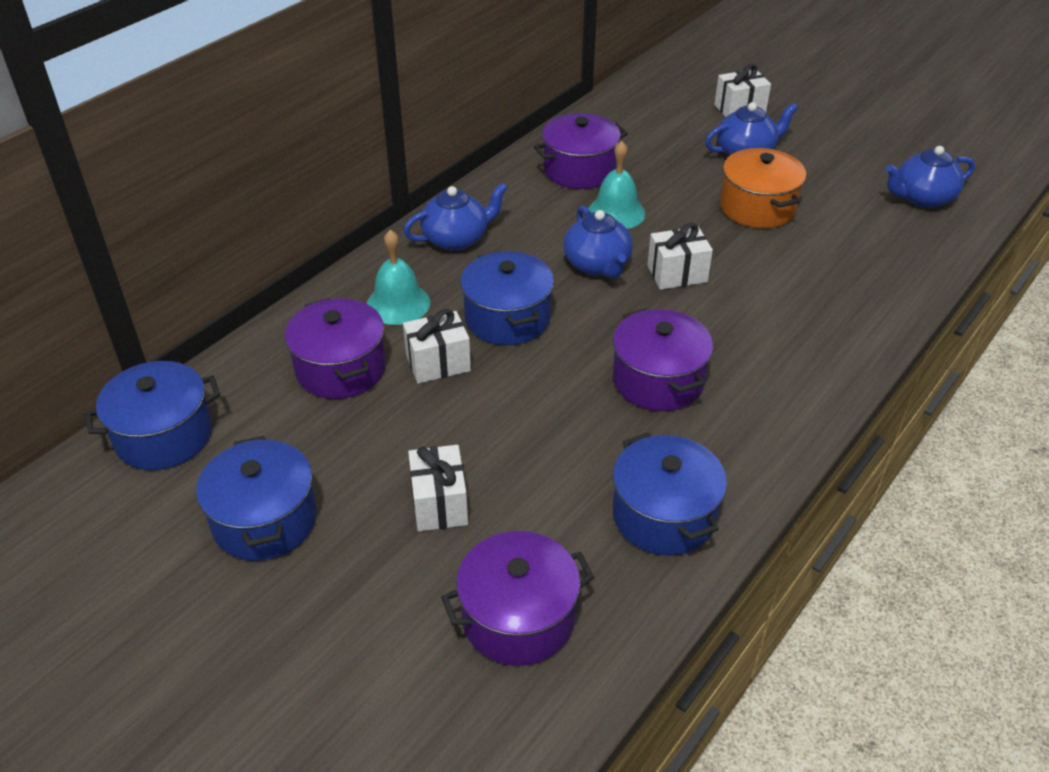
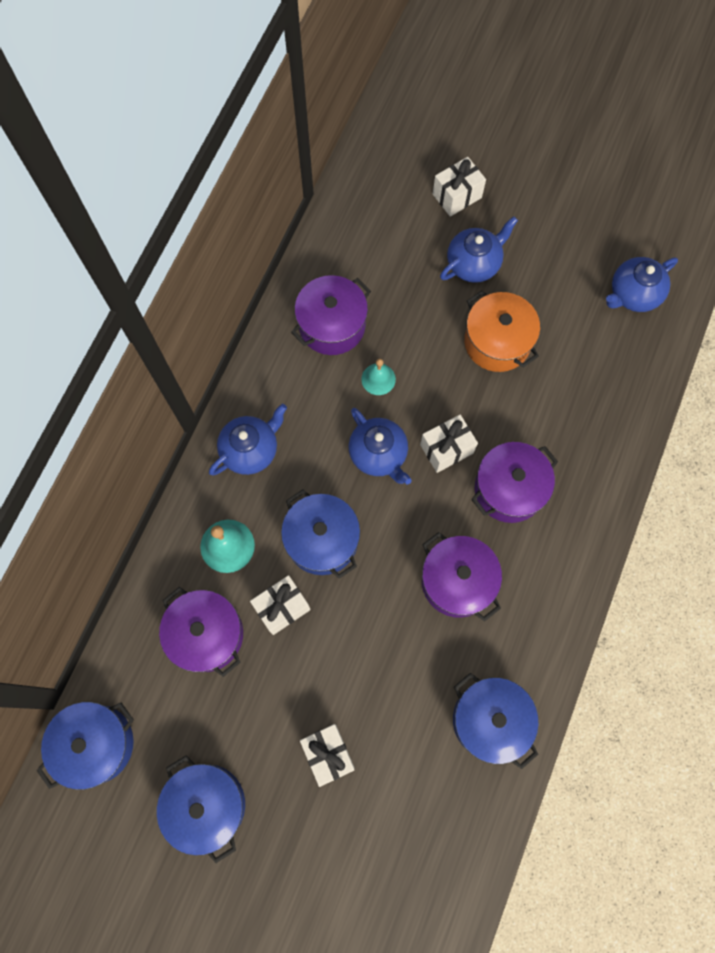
camera: 15 degrees left, 30 degrees up
(518, 618) = (412, 840): purple pot -> purple pot (509, 489)
(616, 212) = (378, 379): turquoise bell -> turquoise bell, size x0.67

